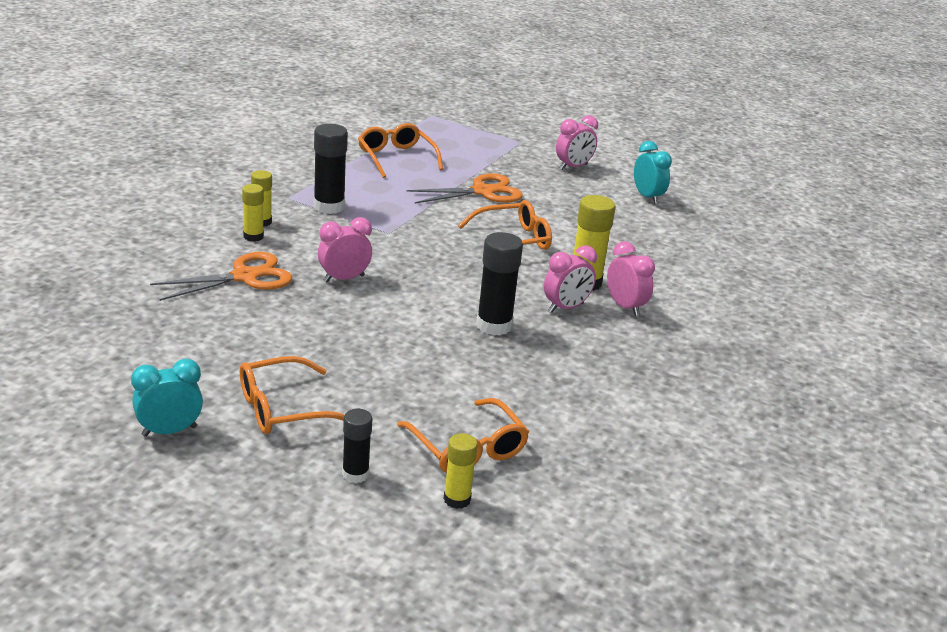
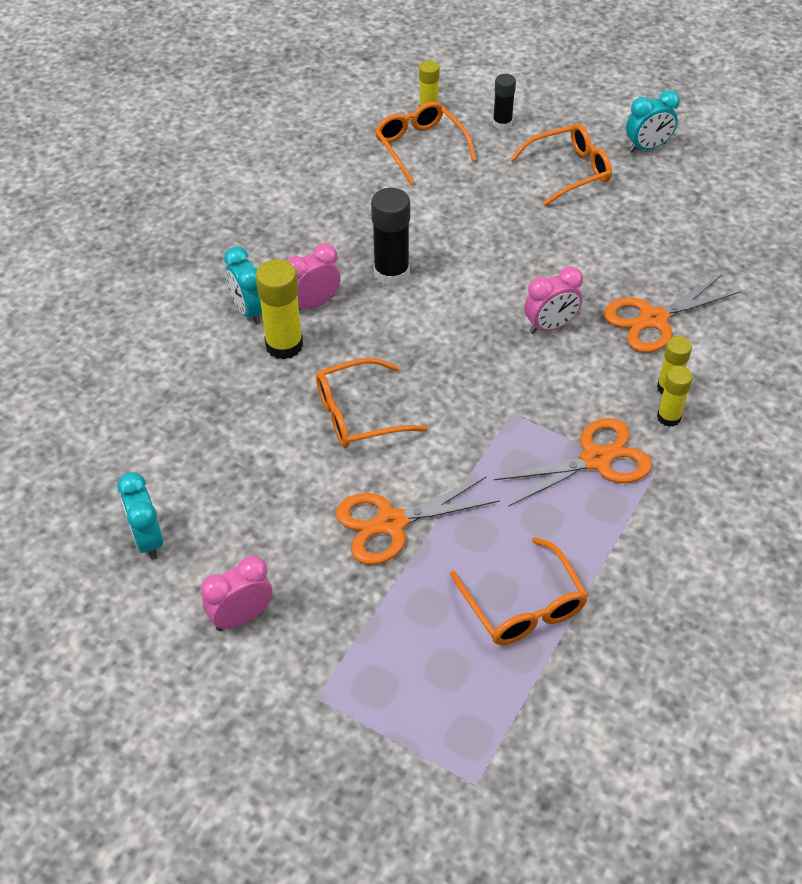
camera: 175 degrees left, 20 degrees up
(329, 207) = (596, 460): black glue stick -> orange scissors
(625, 307) = (249, 311): pink clock -> turquoise clock

